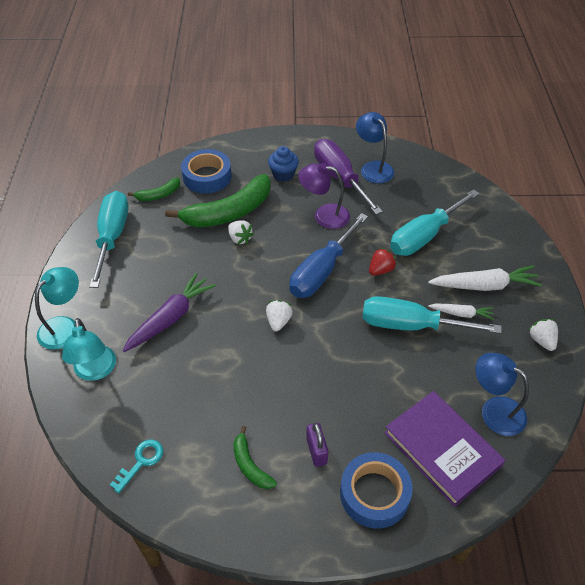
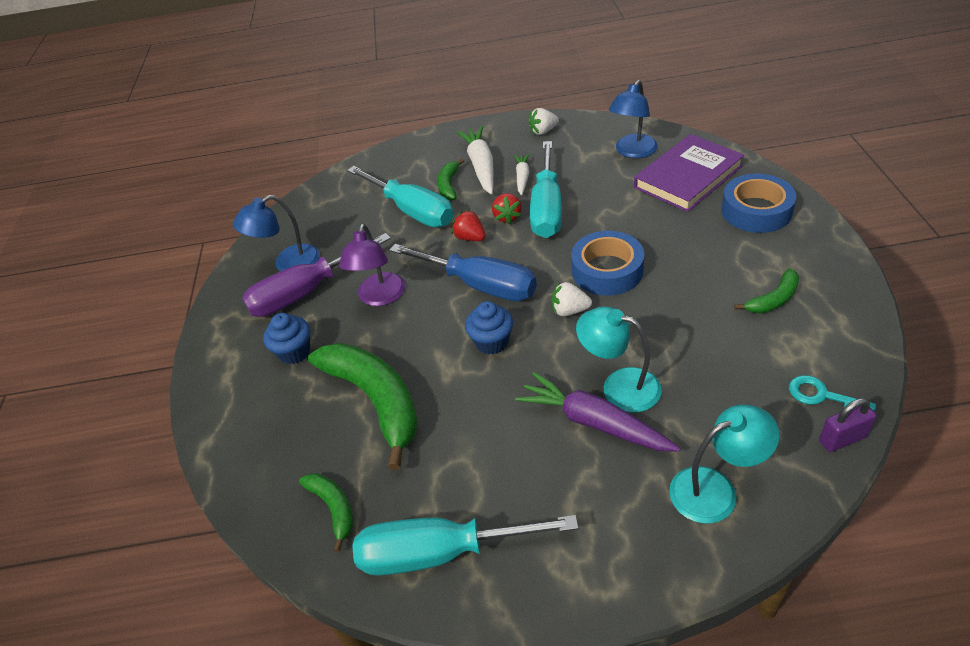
camera: 90 degrees left, 5 degrees down
(64, 326) = (650, 563): turquoise lamp -> turquoise lamp (619, 386)
(207, 176) = (291, 447): blue tape -> blue tape (607, 270)
(240, 238) = (430, 376): white strawberry -> none
(260, 272) = (491, 342): none -> blue cupcake
(316, 451) = (731, 254): purple padlock -> purple padlock (842, 439)
(404, 296) = (507, 217): none -> red strawberry
(457, 261) = (449, 185): none -> green banana

